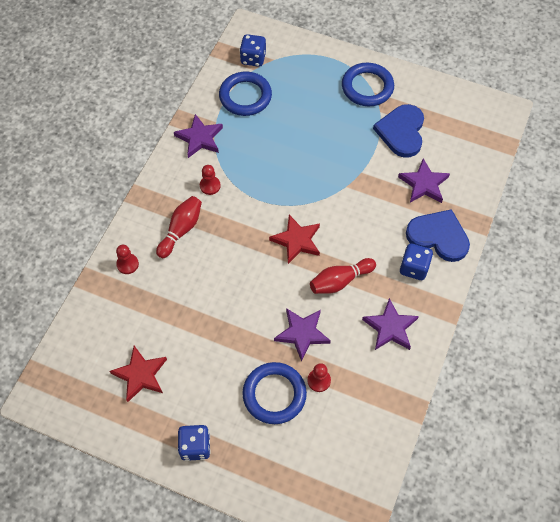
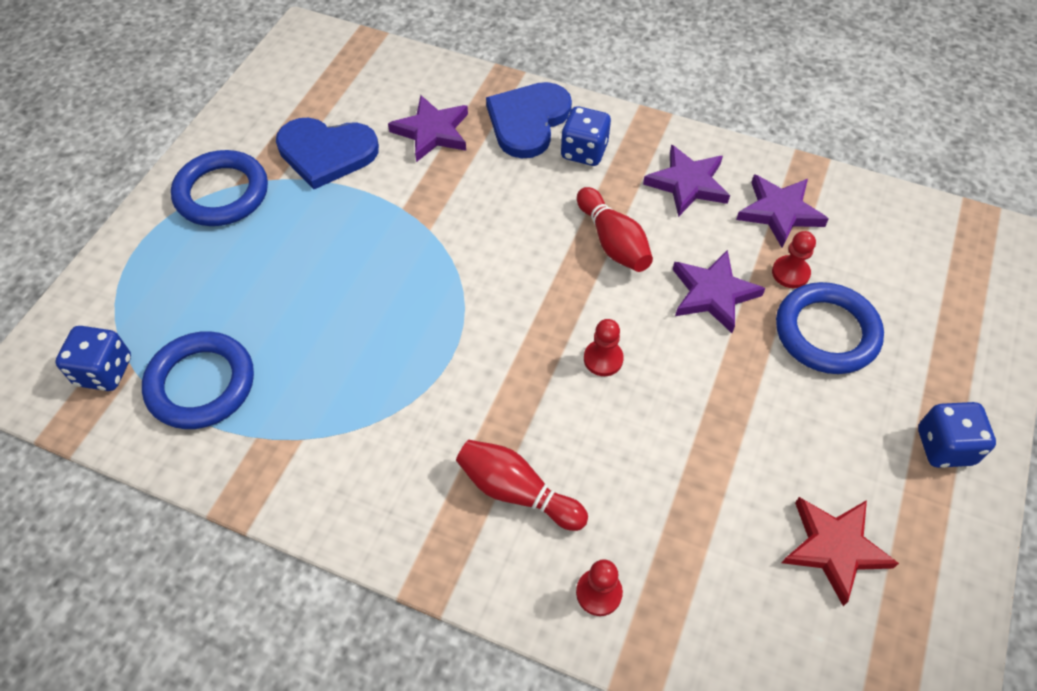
camera: 90 degrees left, 5 degrees down
(199, 138) = (293, 466): purple star -> purple star (779, 212)
(210, 186) = (414, 442): red pawn -> red pawn (603, 359)
(297, 240) = (538, 300): red star -> none

